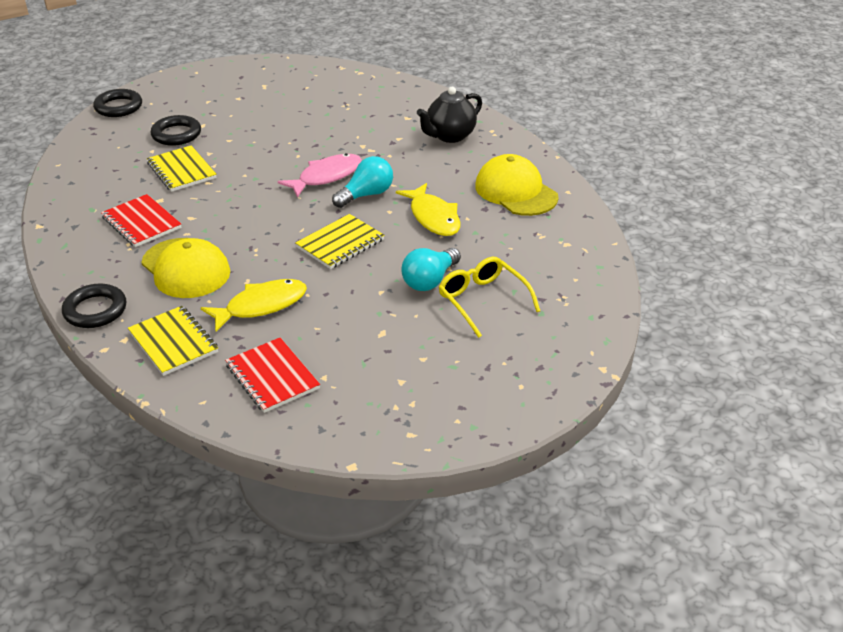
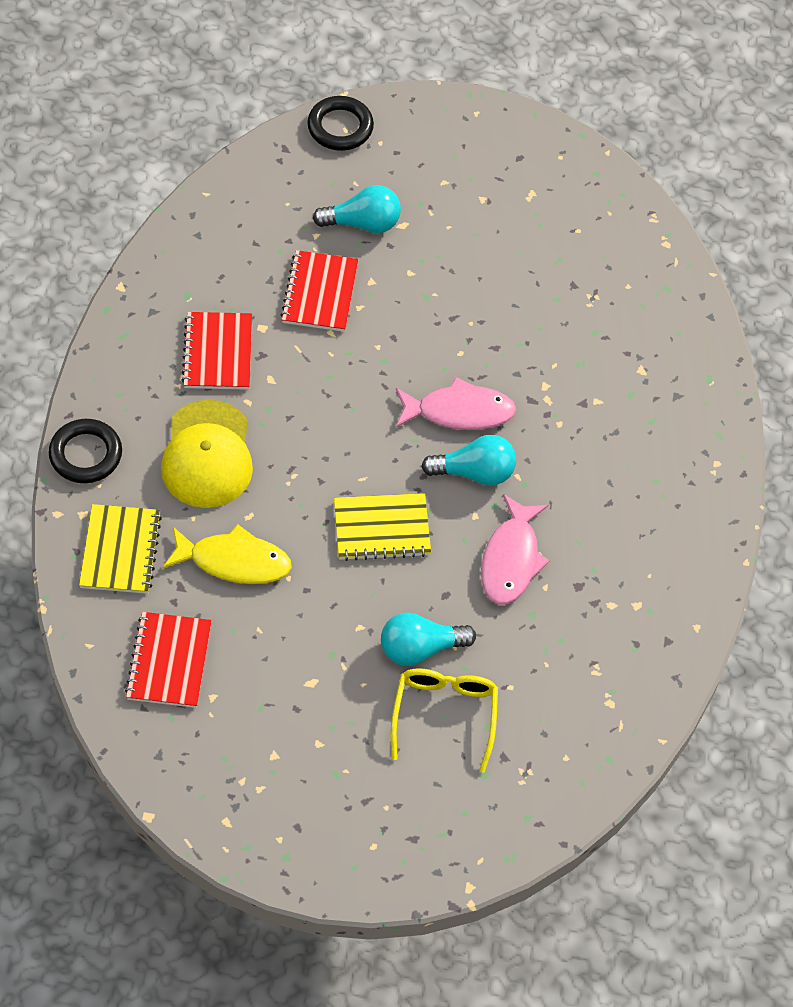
camera: 35 degrees right, 20 degrees up
(176, 134) = (363, 223): black ring -> turquoise light bulb
(181, 170) = (320, 293): yellow notebook -> red notebook
(433, 217) = (511, 559): yellow fish -> pink fish
(450, 136) = (658, 439): black teapot -> none
(516, 191) = (639, 584): yellow cap -> none

